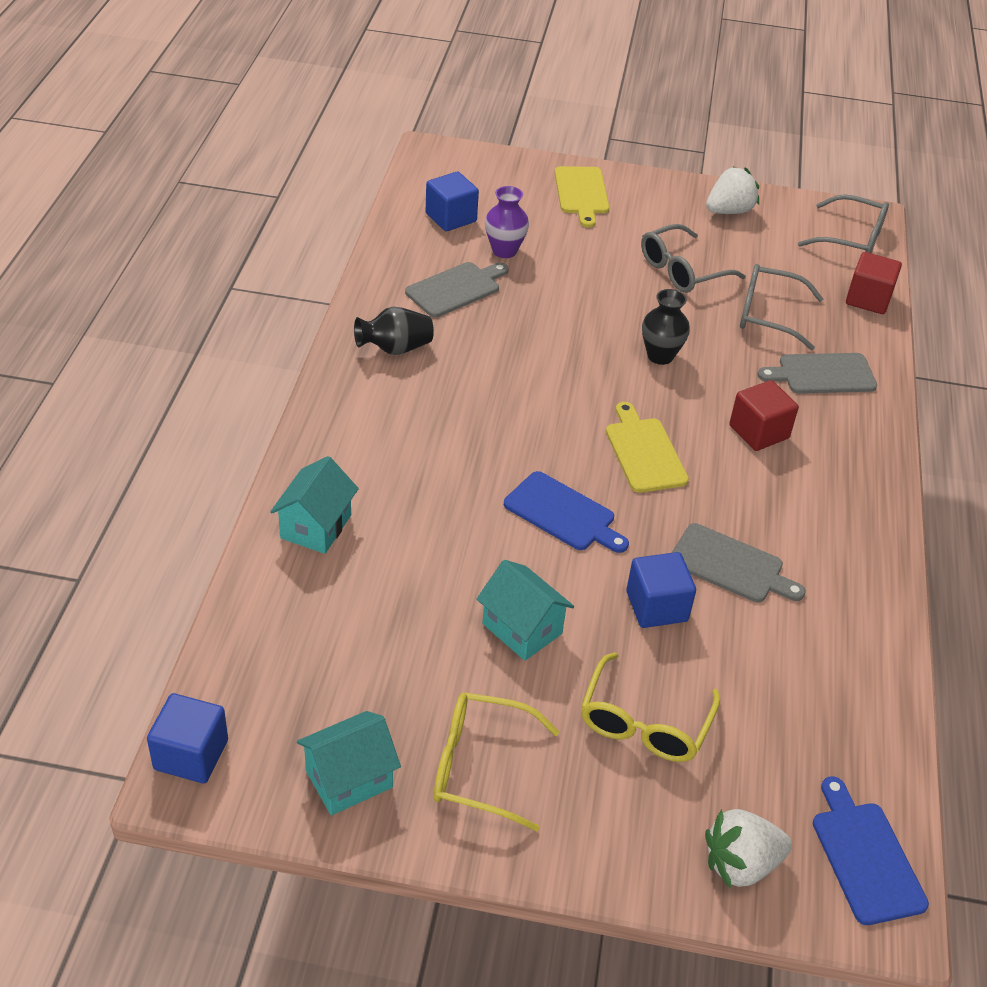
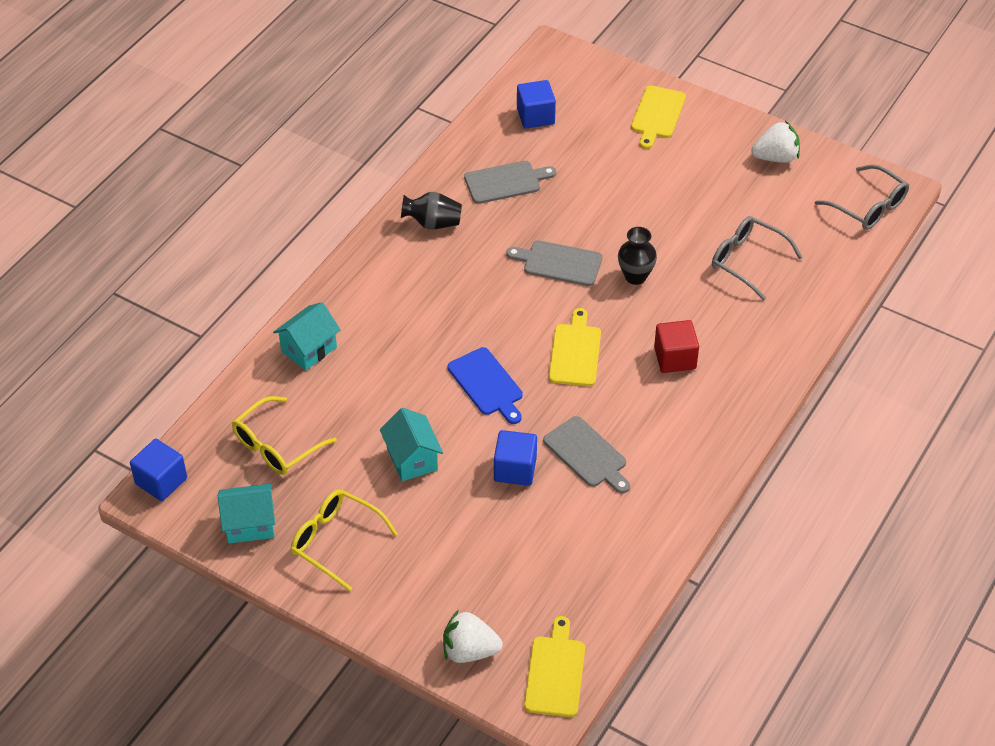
camera: 25 degrees right, 5 degrees up
(504, 251) = (562, 156): purple vase -> none
(644, 723) = (459, 545): yellow glasses -> yellow glasses (276, 446)
(682, 270) = (699, 205): grey glasses -> none
(822, 374) = (759, 323): grey cutting board -> grey cutting board (559, 263)
(865, 857) = (555, 672): blue cutting board -> yellow cutting board
(868, 299) = (844, 266): red cube -> none

